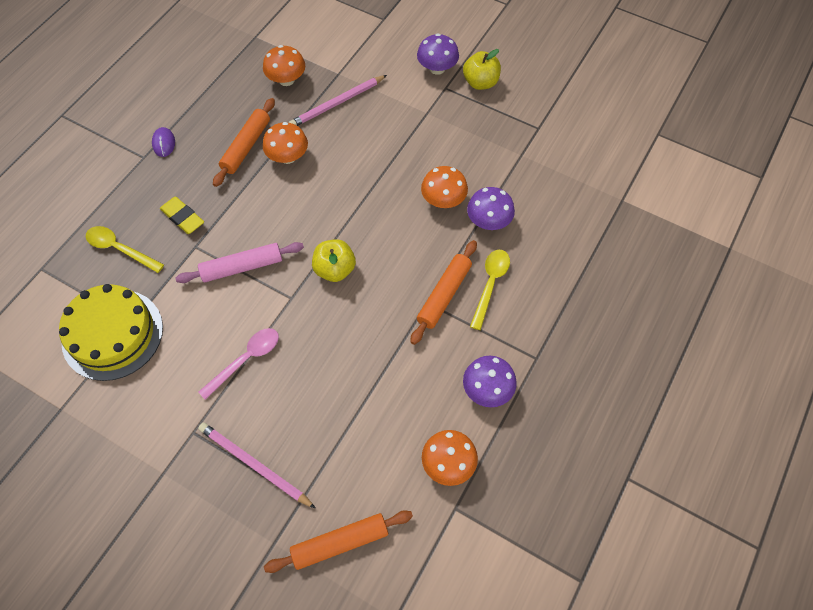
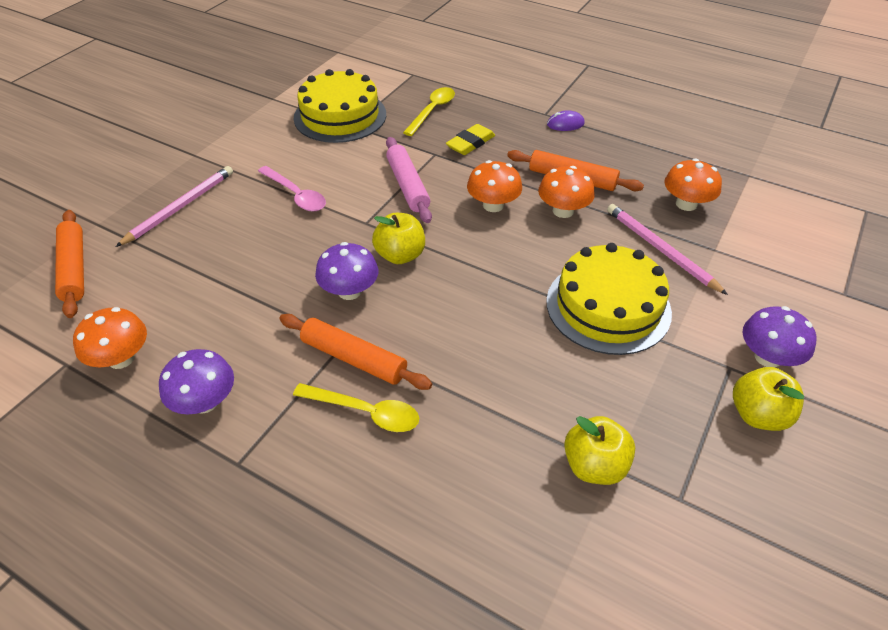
camera: 90 degrees right, 15 degrees down
(393, 141) = (608, 306): none -> yellow cake
(443, 200) = (510, 360): orange mushroom -> orange mushroom (493, 205)
(488, 221) = (476, 415): purple mushroom -> purple mushroom (349, 291)
(521, 163) = (594, 466): none -> yellow apple

